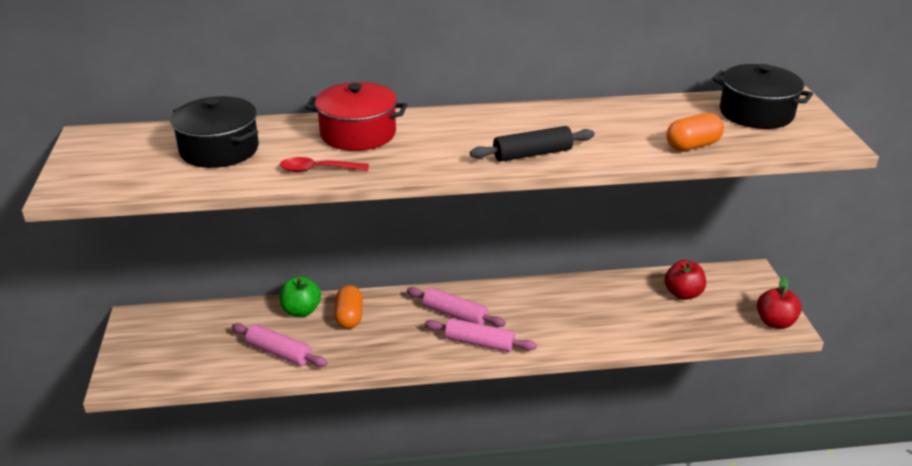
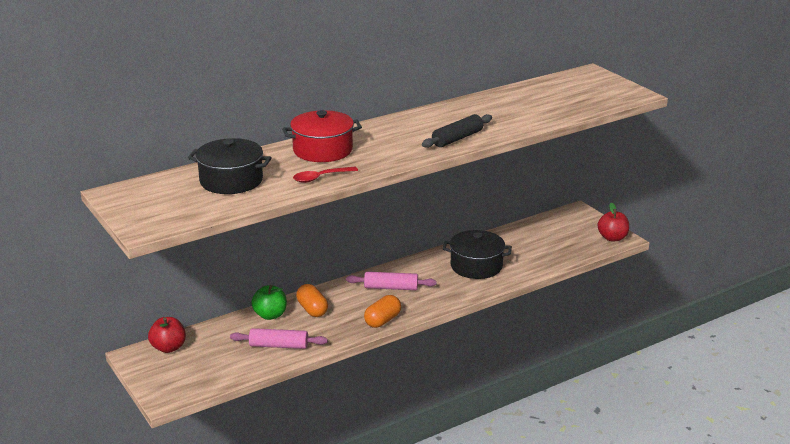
camera: 25 degrees left, 5 degrees down
(479, 342) = (423, 300): pink rolling pin -> none
(683, 294) = (541, 235): red apple -> red apple (168, 348)
(692, 145) = (554, 113): orange capsule -> orange capsule (382, 320)
(756, 113) = (576, 86): black pot -> black pot (476, 266)

